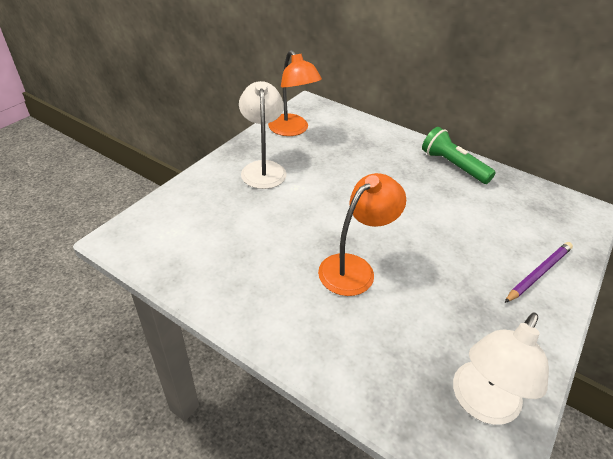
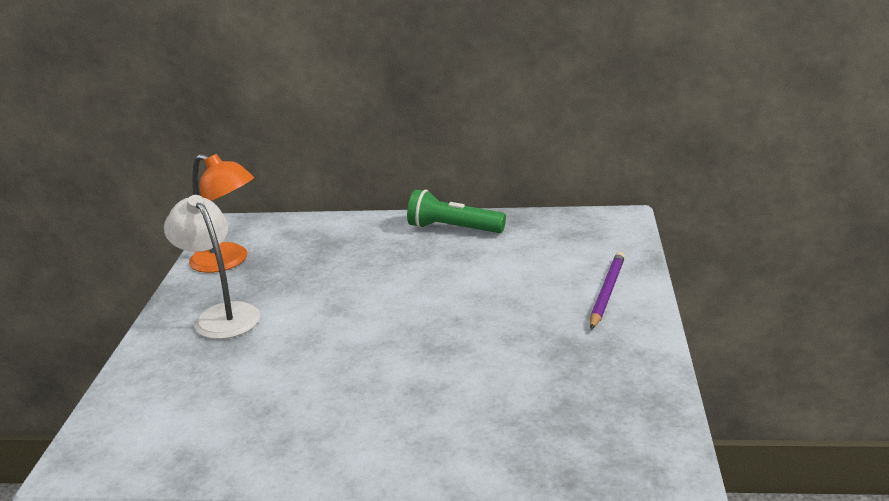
camera: 25 degrees left, 15 degrees down
(354, 268) = (412, 367): orange lamp -> none
(481, 404) = (624, 423): white lamp -> none

